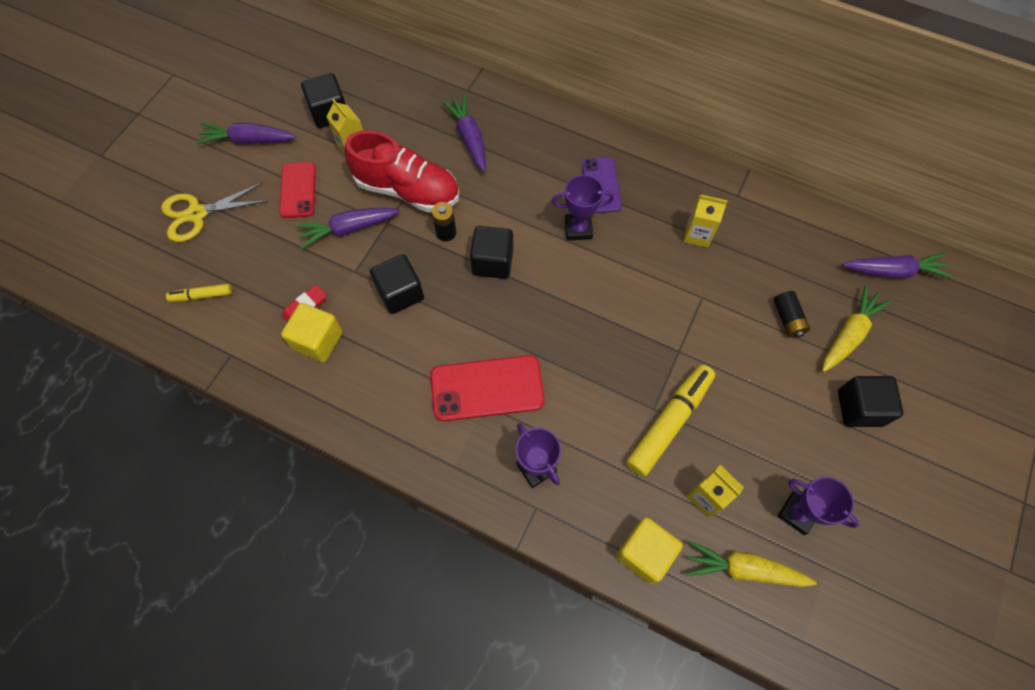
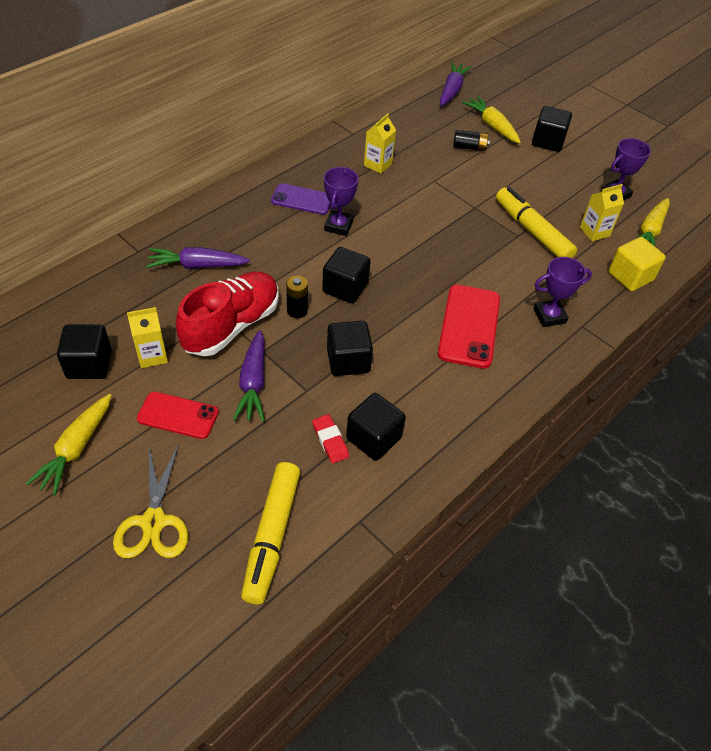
camera: 75 degrees left, 15 degrees down
(202, 295) = (271, 536): yellow marker -> yellow marker, size x1.96
(248, 140) = (76, 449): purple carrot -> yellow carrot
(318, 340) = (373, 438): yellow cube -> black cube

